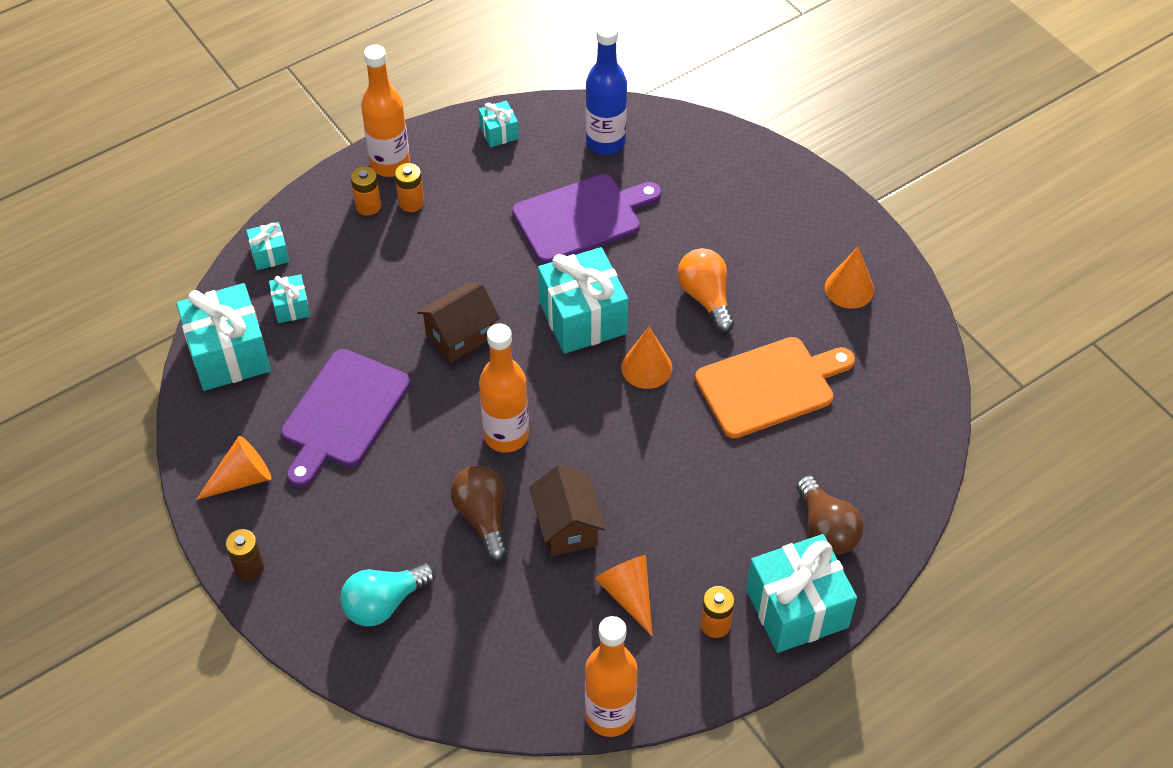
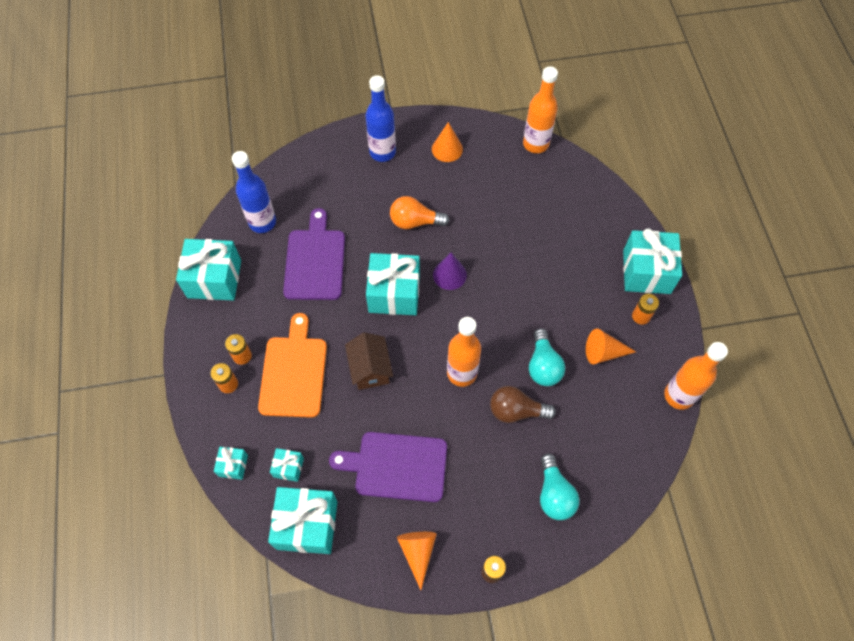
camera: 65 degrees left, 10 degrees up
(342, 413) = (396, 466): purple cutting board -> purple cutting board turned 135 degrees clockwise
(390, 164) = (199, 356): orange bottle -> orange bottle (535, 144)
(499, 132) = (214, 279): turquoise gift -> turquoise gift, size x2.08
(567, 526) = (543, 365): brown house -> turquoise light bulb
(646, 367) = (449, 275): orange cone -> purple cone
(770, 386) = (494, 218): orange cutting board -> orange cutting board (294, 372)
(794, 220) = (382, 152): none -> blue bottle
(826, 529) = (602, 235): brown light bulb -> none

